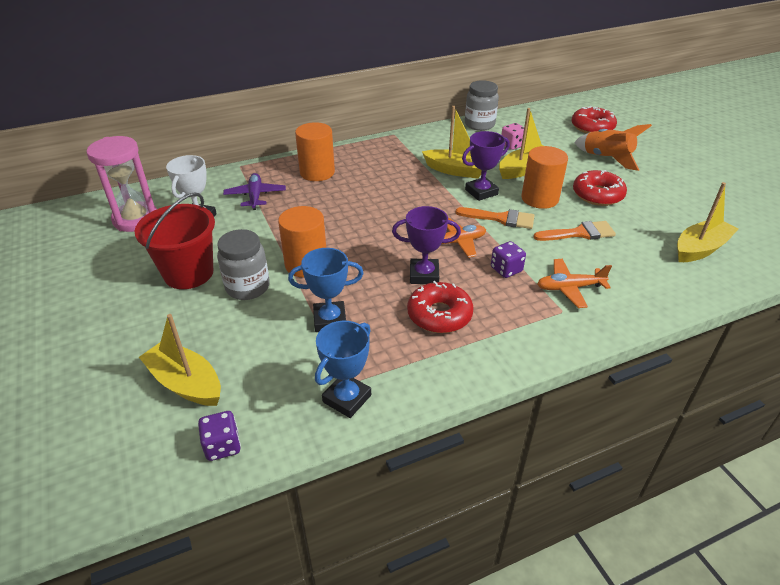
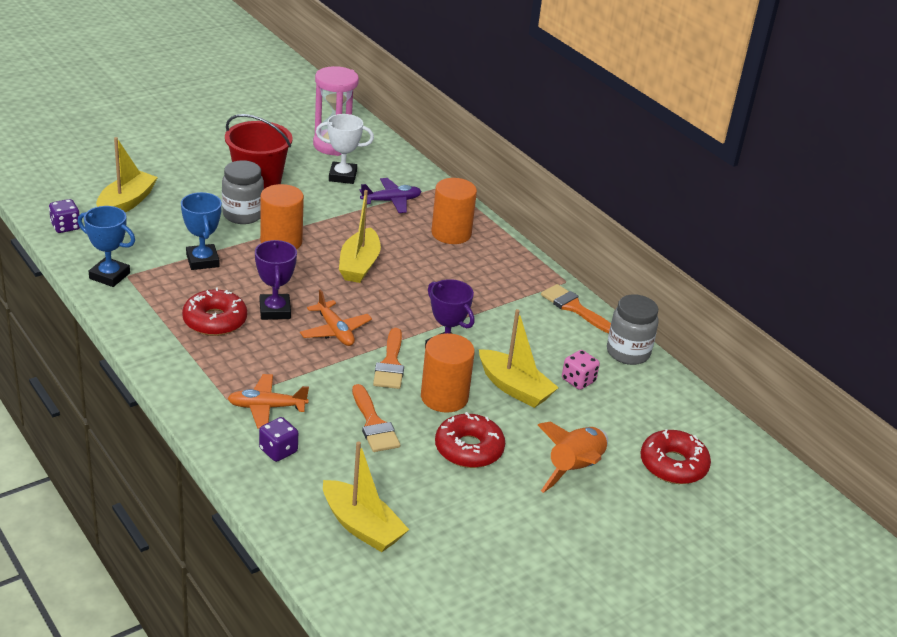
camera: 75 degrees right, 5 degrees down
(427, 135) = (574, 308): none -> orange brush
(456, 171) = (490, 331): yellow boat -> yellow boat (359, 265)
(506, 269) = (292, 364): purple dice -> purple dice (278, 450)
(569, 288) = (267, 407): orange plane -> orange plane turned 75 degrees counterclockwise

